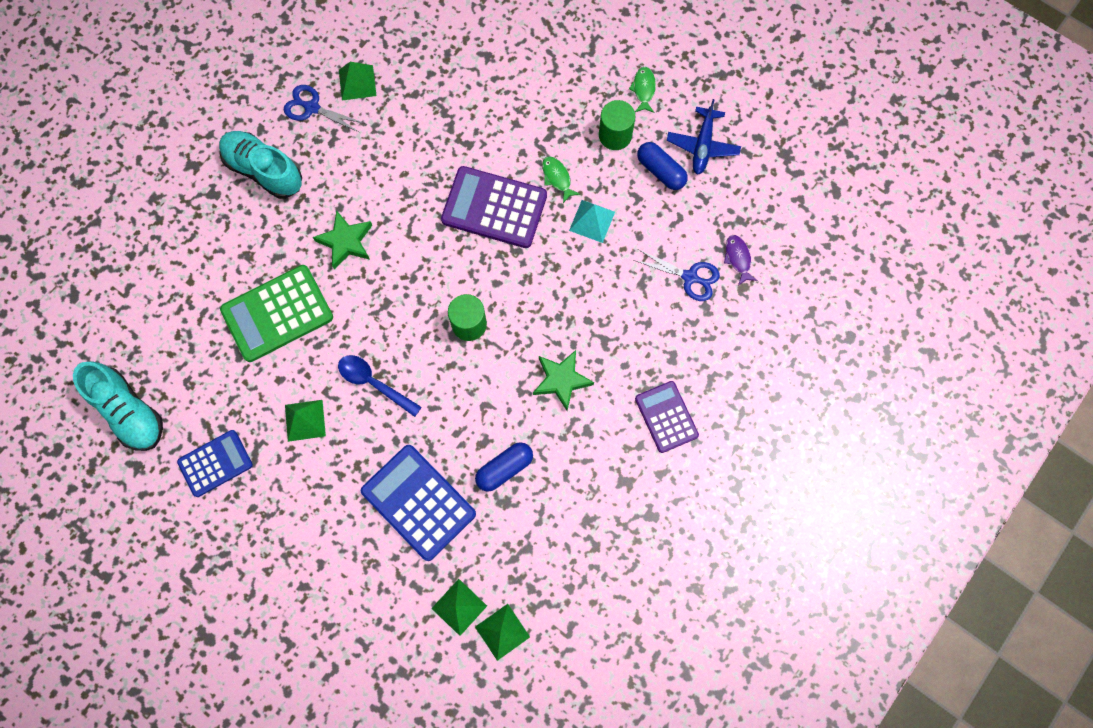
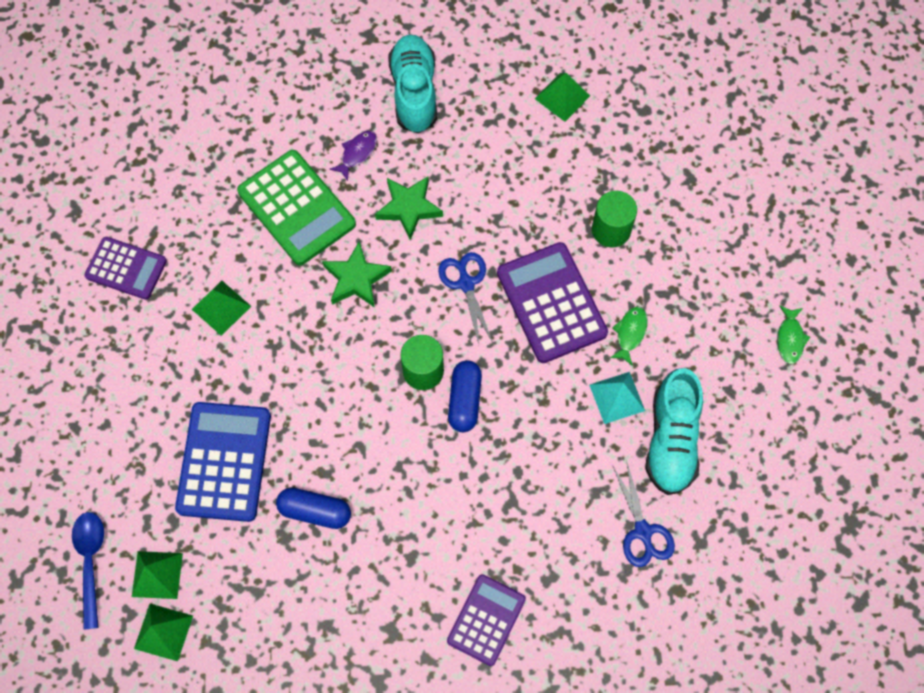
camera: 50 degrees right, 5 degrees down
(129, 411) = (116, 166): turquoise shoe -> turquoise shoe (671, 440)
(215, 463) = (126, 268): blue calculator -> purple calculator
(277, 314) = (296, 208): green calculator -> green calculator turned 150 degrees counterclockwise
(312, 108) = (505, 81): blue scissors -> blue scissors (466, 283)
(374, 383) = (301, 336): blue spoon -> blue spoon (90, 562)
(561, 380) = (440, 494): green star -> green star (356, 279)
(615, 135) = (720, 350): green cylinder -> green cylinder (611, 230)
(643, 89) = (790, 338): green fish -> green fish turned 135 degrees clockwise
(661, 171) = (723, 419): blue capsule -> blue capsule (464, 400)
(702, 145) = (785, 437): blue plane -> none
(738, 258) = (703, 562): purple fish -> purple fish (357, 153)

